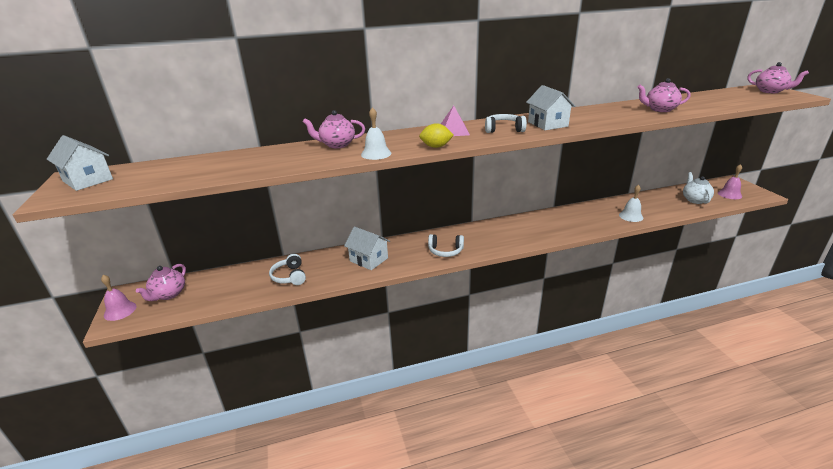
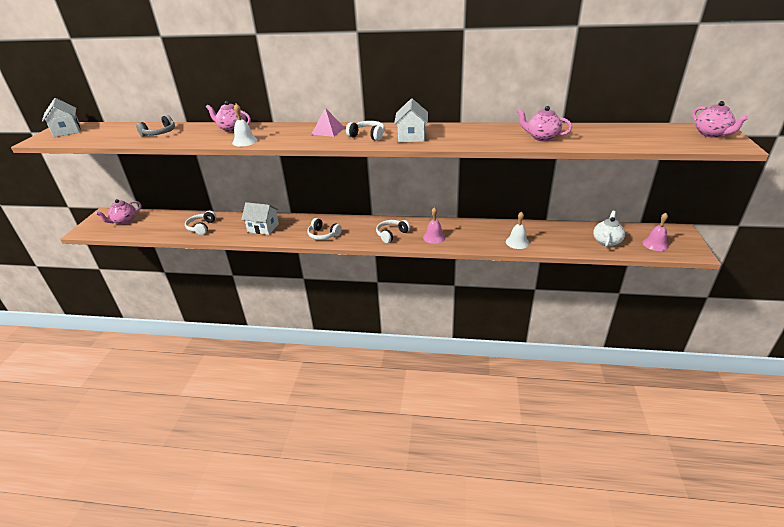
camera: 25 degrees right, 5 degrees up
(120, 311) = (92, 225): pink bell -> pink bell (434, 237)
(244, 162) = (160, 133): none -> grey headphones
(368, 259) = (263, 228): white house -> white house turned 45 degrees counterclockwise
(436, 147) = (292, 143): yellow lemon -> none
(514, 235) = (391, 234): none -> white headphones

